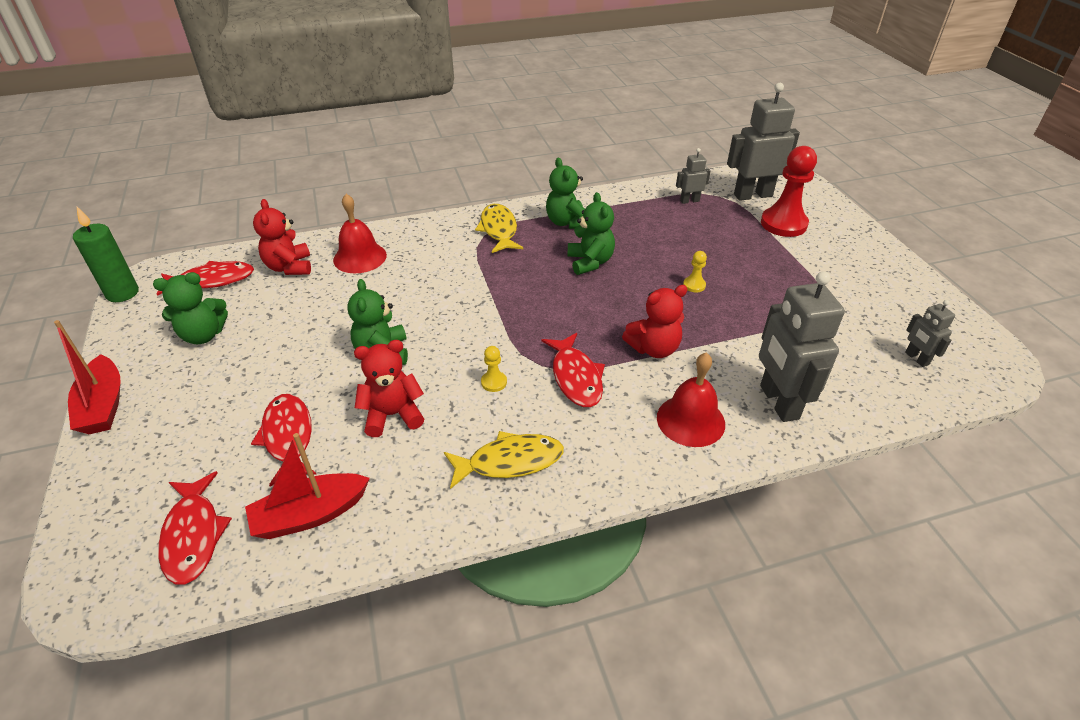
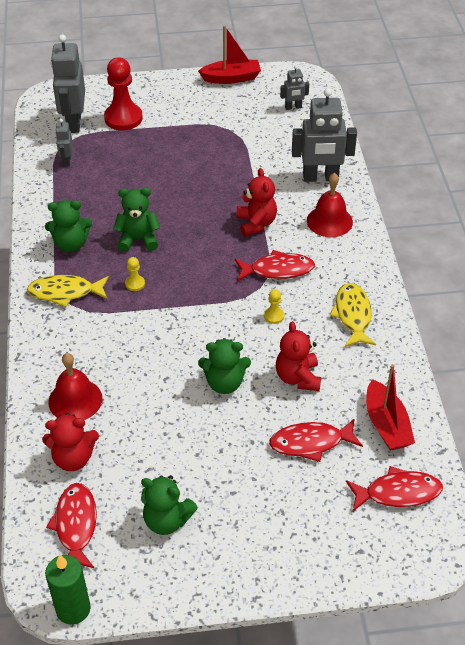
camera: 80 degrees left, 5 degrees up
(103, 405) = (250, 585): red boat -> red boat (231, 78)
(203, 335) = (167, 520): green teddy bear -> green teddy bear turned 120 degrees clockwise
(694, 285) = (188, 186): yellow pawn -> yellow pawn (135, 284)

